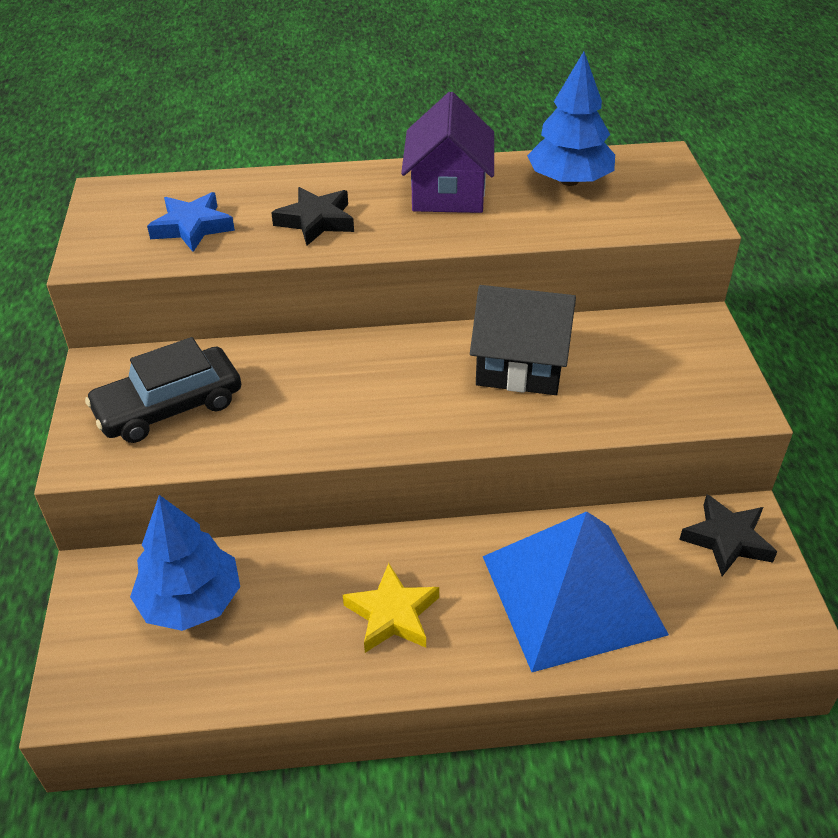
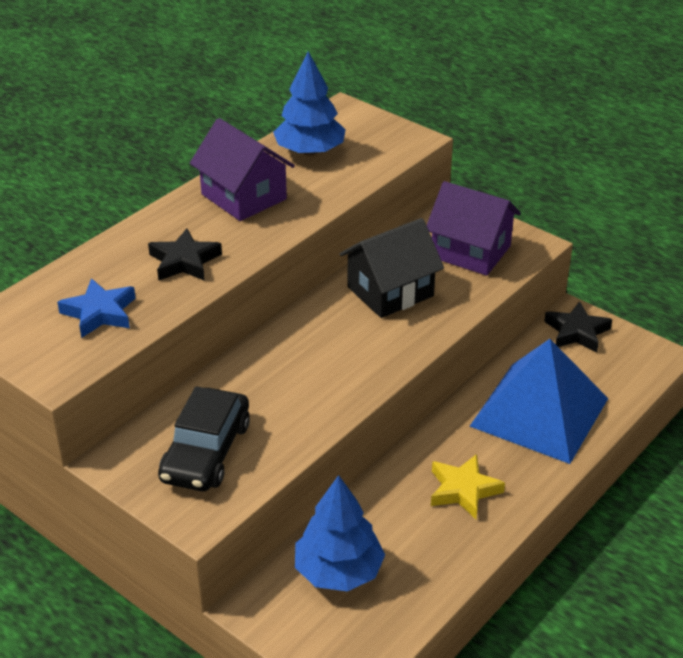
camera: 45 degrees left, 5 degrees down
(658, 374) = (470, 251): none -> purple house

